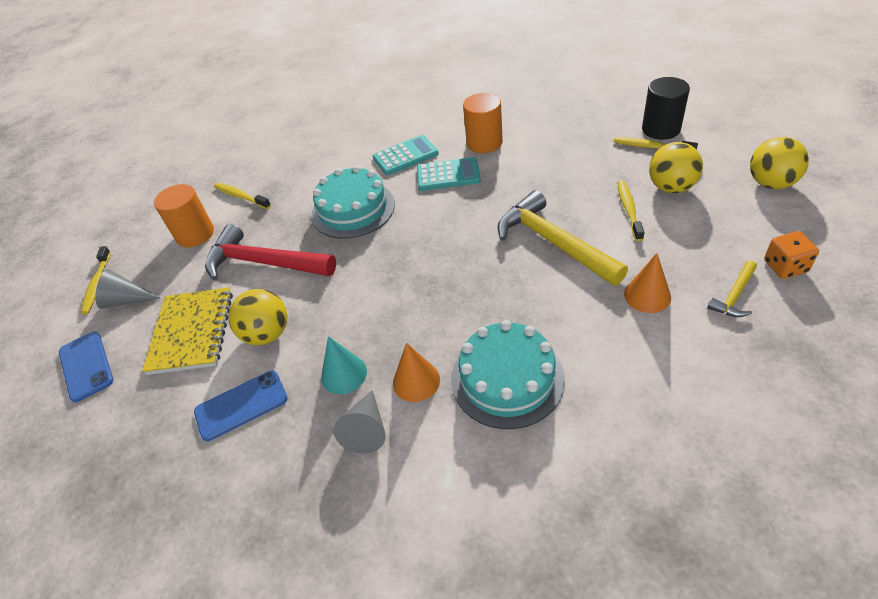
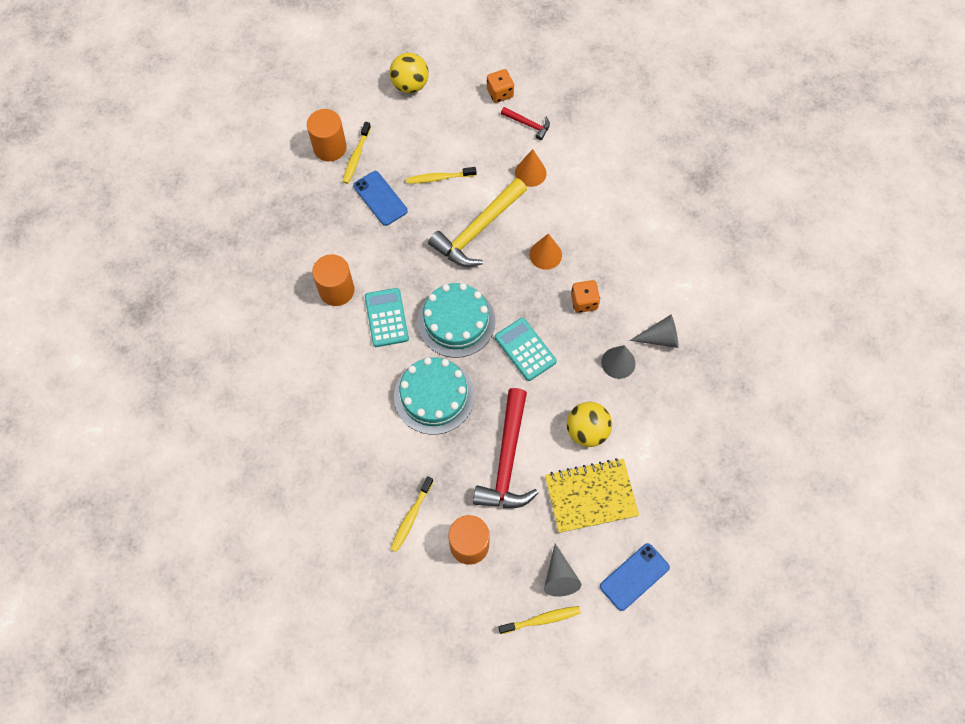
camera: 105 degrees left, 20 degrees up
(241, 405) = (653, 429): blue phone -> blue phone (380, 198)
(344, 374) = (618, 362): turquoise cone -> grey cone
(405, 156) = (352, 361): turquoise calculator -> turquoise calculator (525, 349)
(416, 381) = (618, 312): orange cone -> orange cone (545, 254)
(439, 343) = (584, 302): none -> orange dice
(507, 378) = (609, 256): turquoise cake -> turquoise cake (456, 321)
(661, 129) = (330, 147): black cylinder -> orange cylinder
(671, 187) = (412, 148): yellow ball -> none
(734, 296) = (528, 124): yellow hammer -> red hammer

